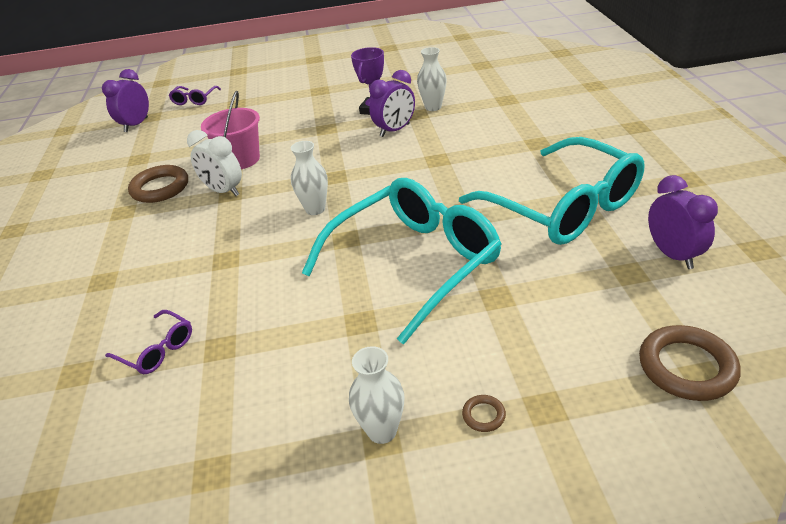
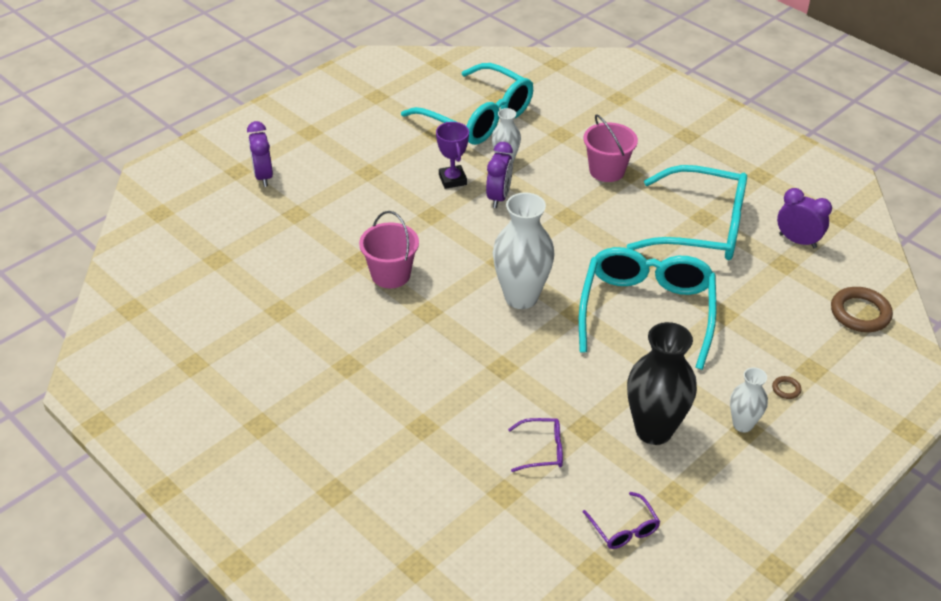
camera: 40 degrees left, 5 degrees up
(136, 125) = (214, 274): purple clock -> purple clock (263, 176)
(160, 188) = (350, 330): brown ring -> none
(194, 100) = (239, 223): purple glasses -> purple glasses (624, 528)
(223, 191) = (418, 311): white clock -> none
(279, 385) = (653, 430): none -> black vase
(315, 209) = (521, 297): white vase -> white vase, size x1.83
(448, 74) = (478, 117): none -> turquoise glasses
(517, 135) = (607, 170): none -> pink bucket

